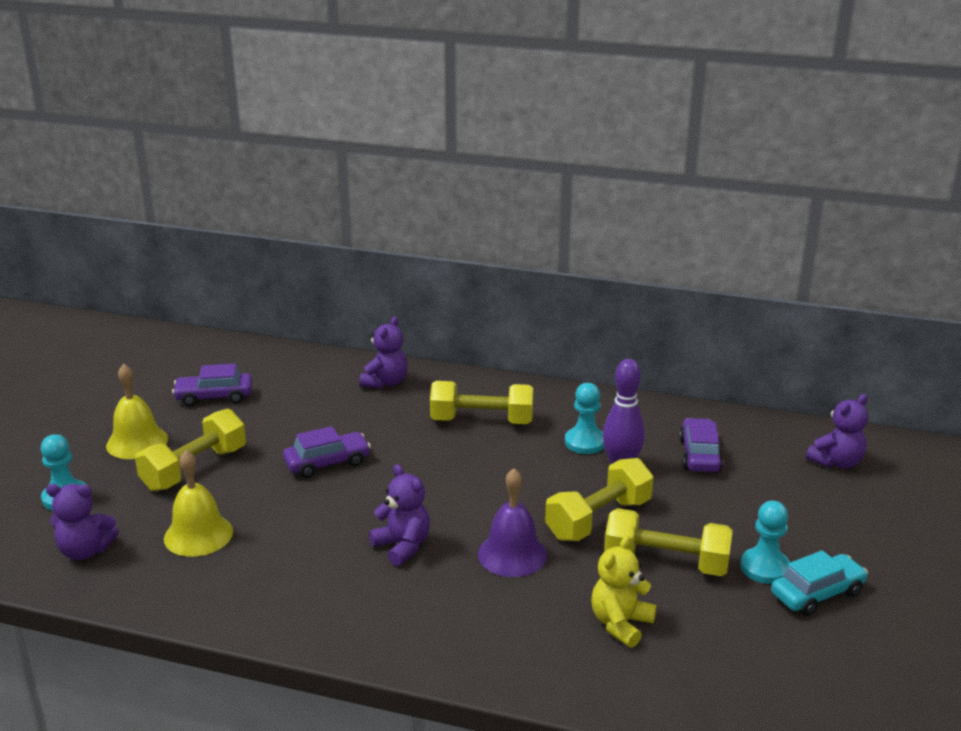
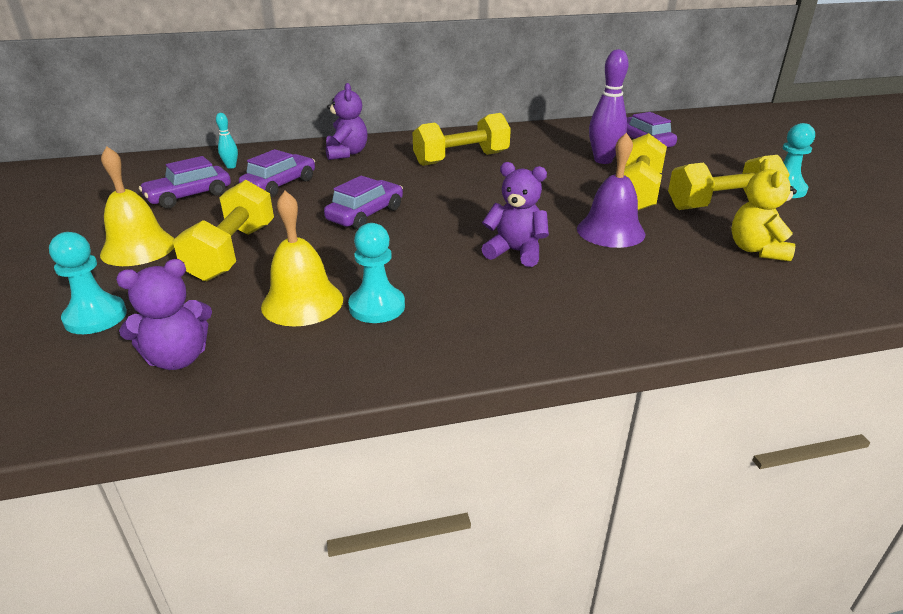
camera: 30 degrees left, 5 degrees up
(275, 370) = (231, 166): none -> turquoise bowling pin
(293, 406) = (280, 185): none -> purple car
(585, 442) = (556, 153): turquoise pawn -> turquoise pawn (377, 307)
(817, 593) = (836, 194): turquoise car -> none
(836, 462) = (726, 127): purple teddy bear -> none

